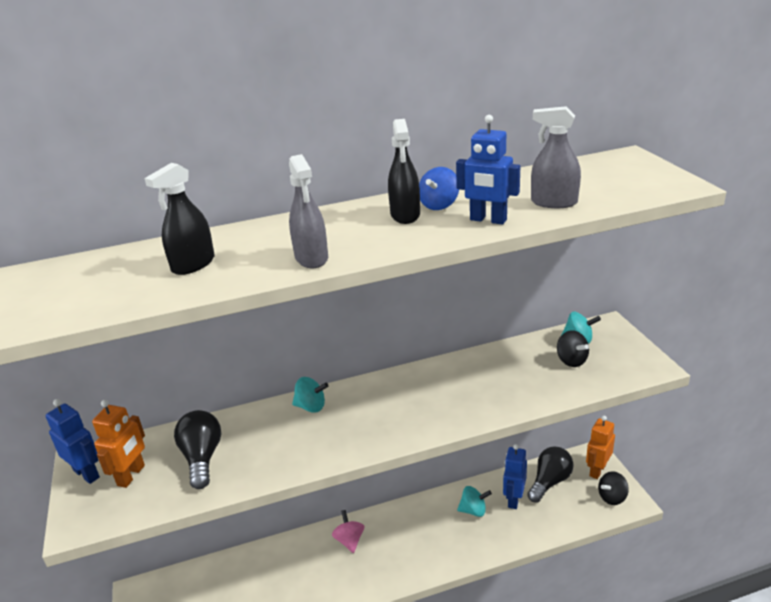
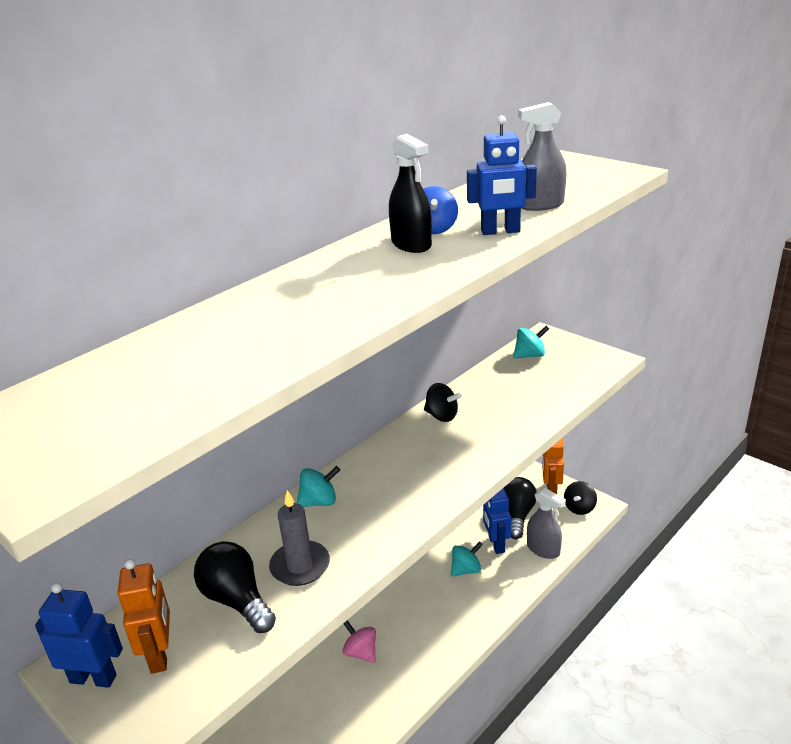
camera: 30 degrees left, 0 degrees up
(193, 264) = (230, 344): black spray bottle -> none
(259, 450) = (300, 566): none -> grey candle
(311, 258) = (366, 304): grey spray bottle -> grey spray bottle (543, 549)
(571, 360) = (540, 375): black spinning top -> black spinning top (442, 416)

